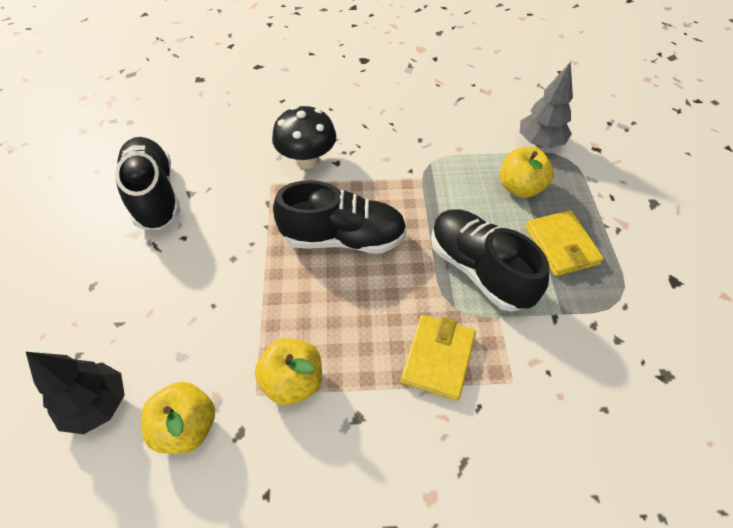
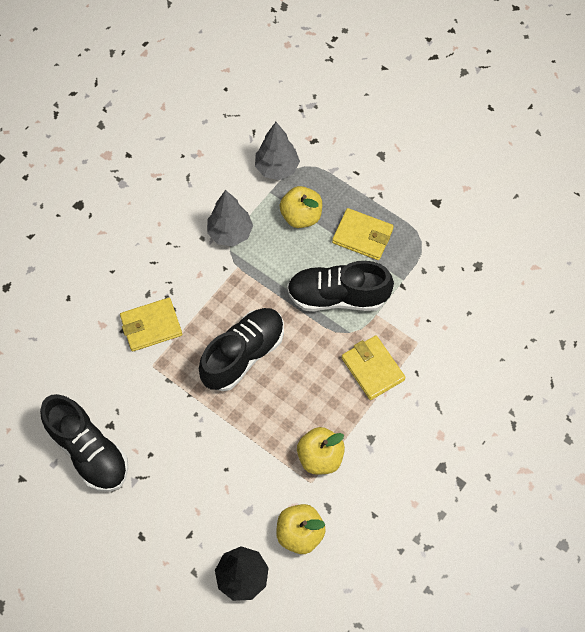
camera: 50 degrees left, 10 degrees up
(154, 195) = (89, 451): black shoe -> black shoe turned 150 degrees counterclockwise
(307, 160) = (151, 326): black mushroom -> yellow wallet
(445, 153) = (230, 233): none -> grey tree

